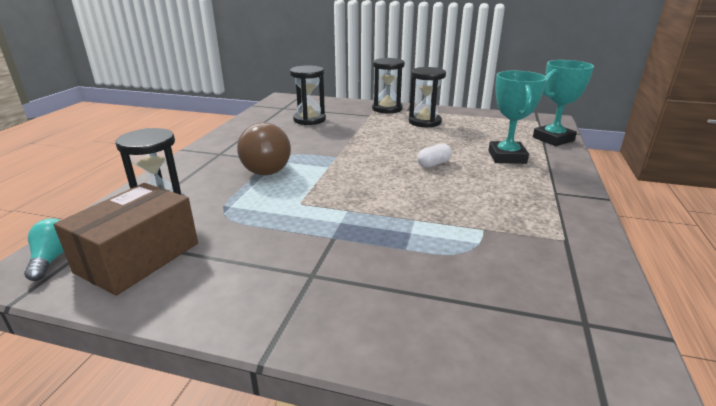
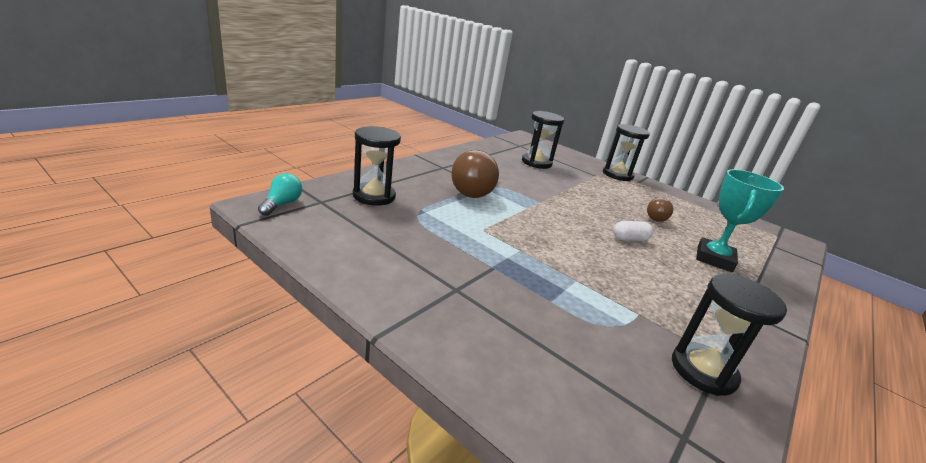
camera: 20 degrees right, 0 degrees up
(138, 257) = (337, 225): brown box -> none
(424, 122) = (648, 198): black hourglass -> black hourglass (703, 371)
(442, 137) = (656, 217): none -> brown light bulb
(553, 139) = (783, 259): turquoise trophy -> none

